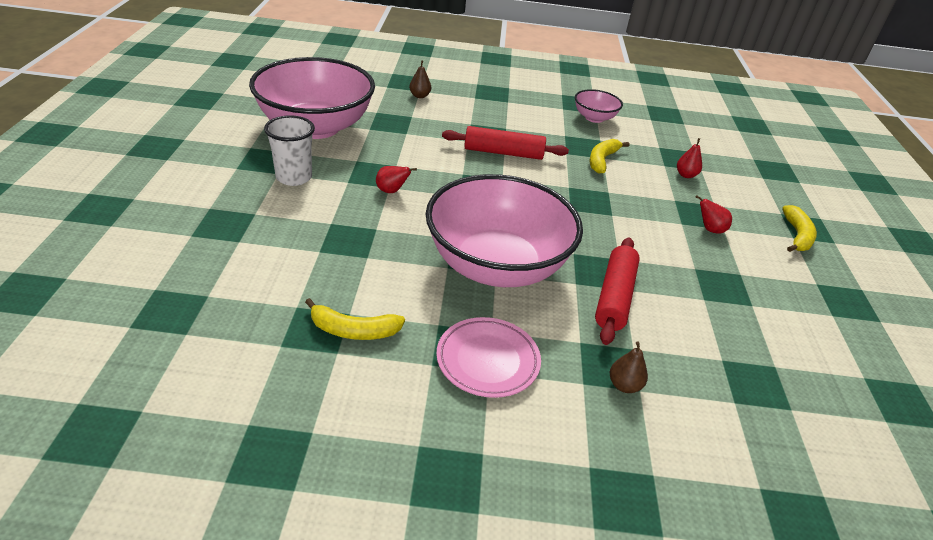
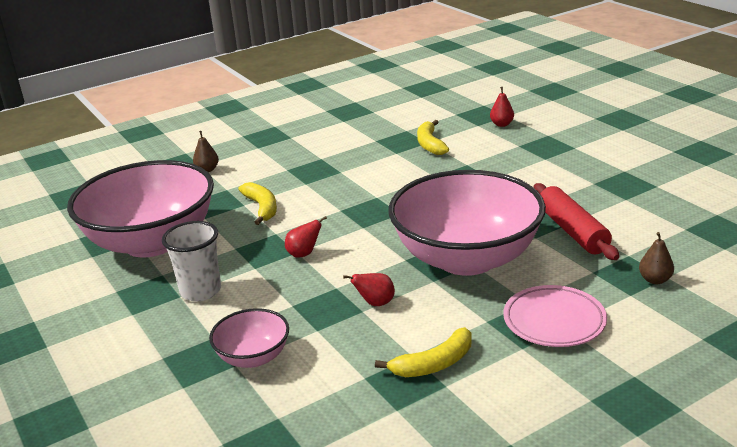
camera: 30 degrees left, 10 degrees down
(503, 153) = (348, 178): red rolling pin -> none
(594, 118) = (378, 116): pink bowl -> pink bowl (253, 357)
(710, 229) = (568, 153): red pear -> red pear (375, 303)
(797, 236) = (623, 127): yellow banana -> yellow banana (262, 208)

